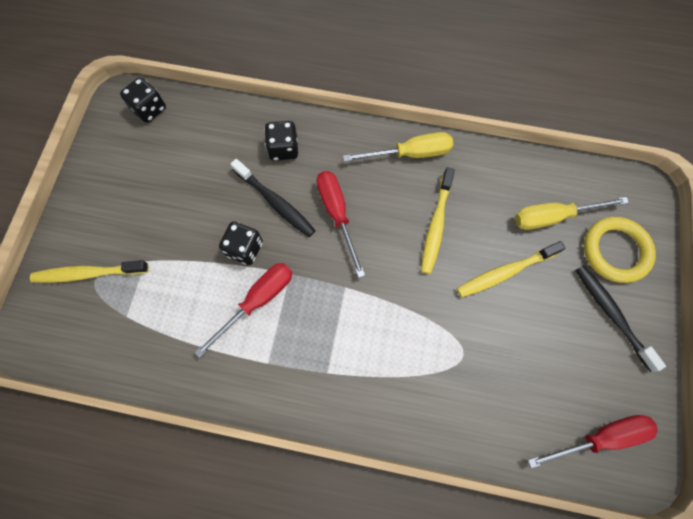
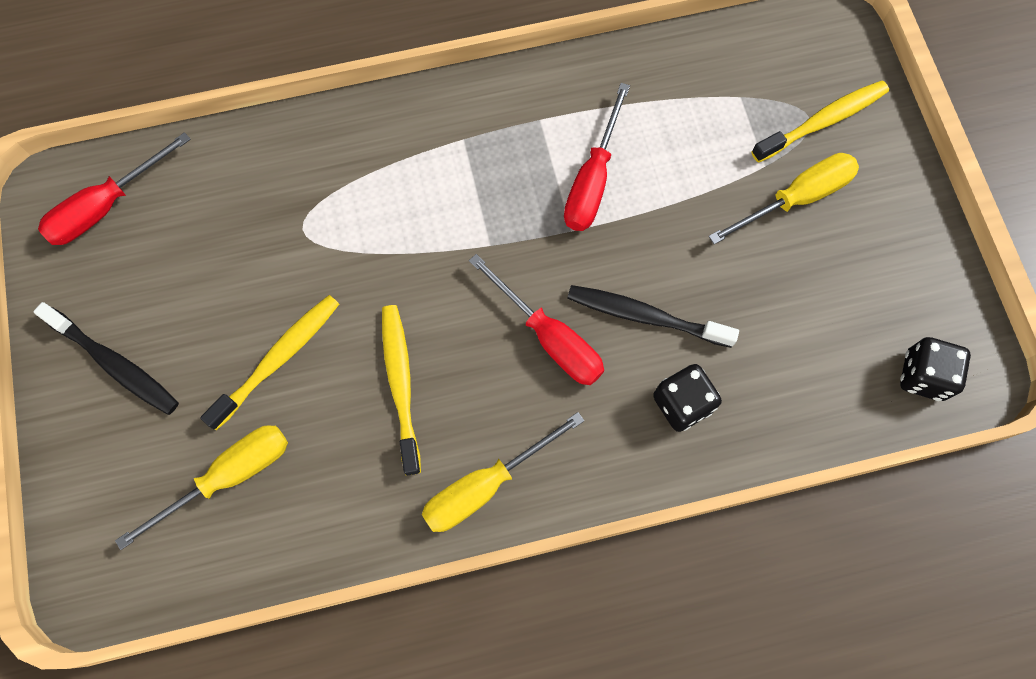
camera: 155 degrees right, 0 degrees up
(142, 231) = (796, 198): none -> yellow screwdriver
(245, 248) = (648, 236): black dice -> none
(615, 251) = (122, 462): yellow ring -> none

